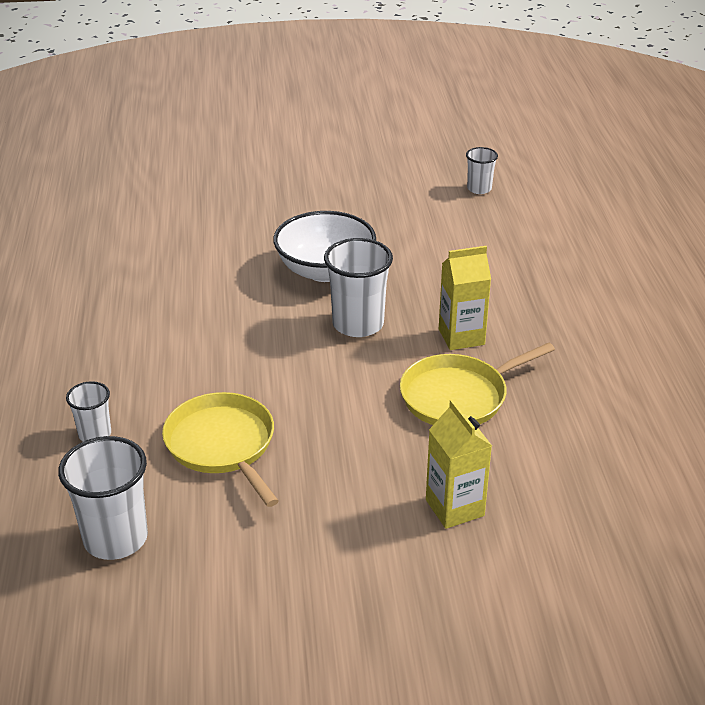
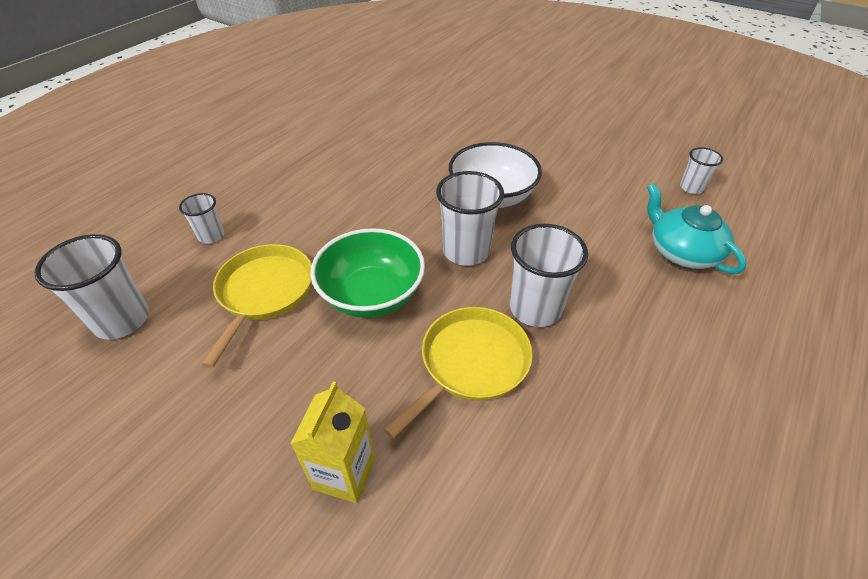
camera: 40 degrees right, 10 degrees up
(322, 396) = (372, 295): none -> green bowl
(458, 396) = (471, 363): yellow pan -> yellow pan turned 120 degrees clockwise
(461, 337) = (535, 308): yellow carton -> white cup
(521, 243) = (682, 252): none -> turquoise teapot

